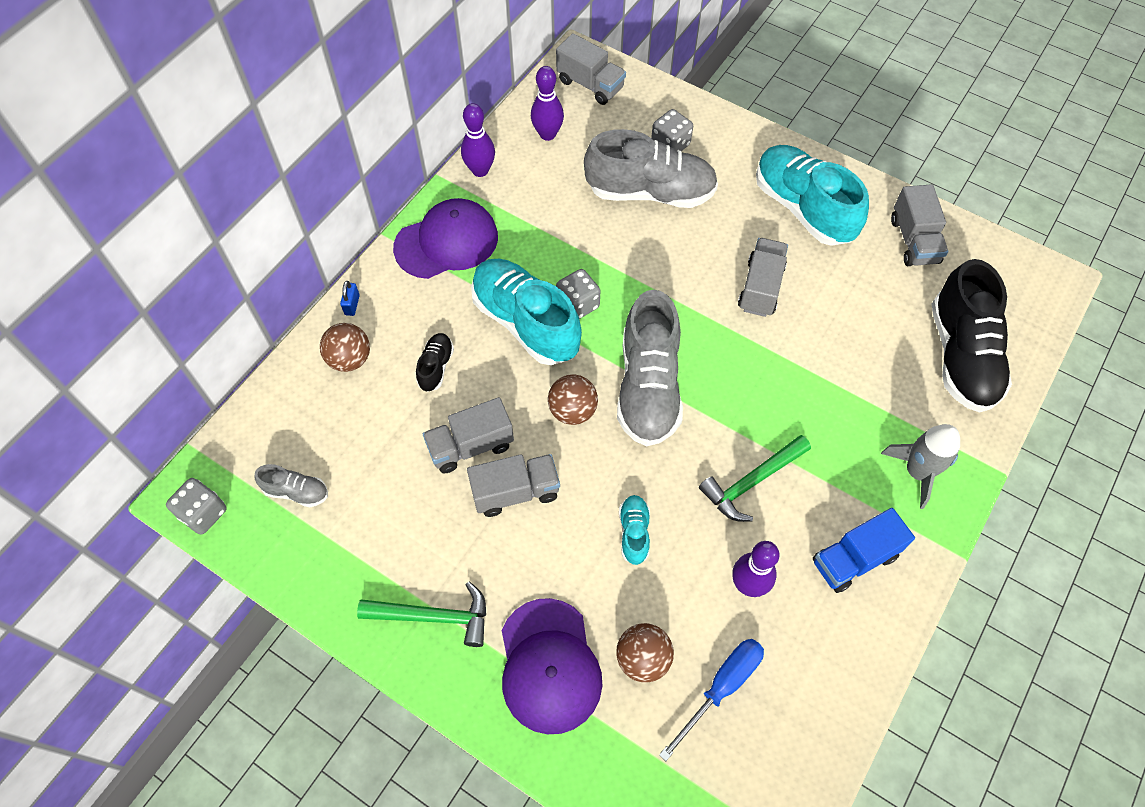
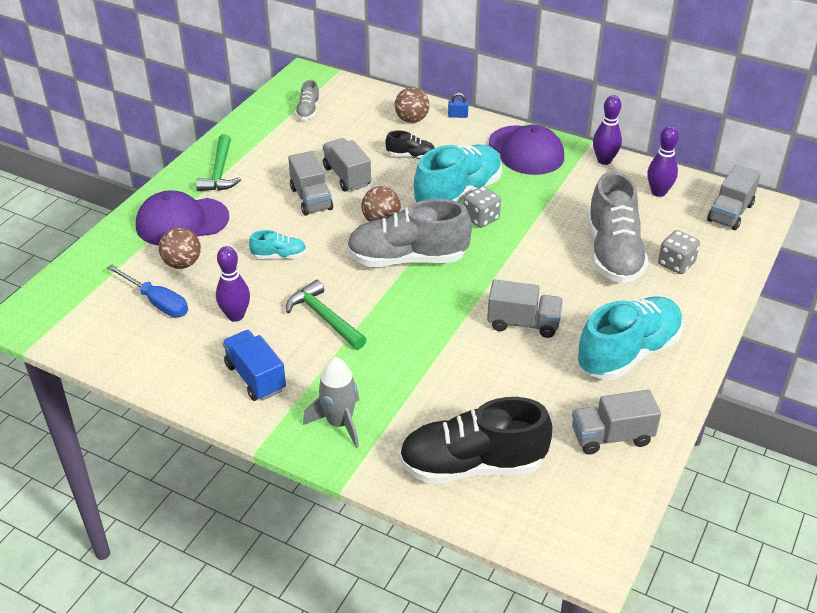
camera: 85 degrees right, 20 degrees down
(203, 513) = (292, 81): grey dice -> none

